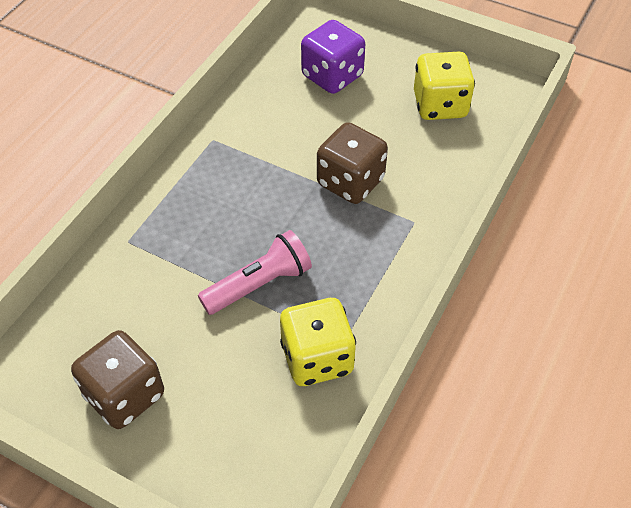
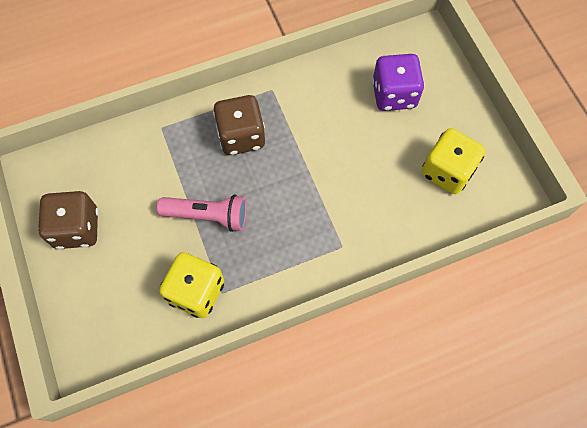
camera: 40 degrees right, 15 degrees up
(350, 182) = (329, 186): brown dice -> brown dice (241, 136)

